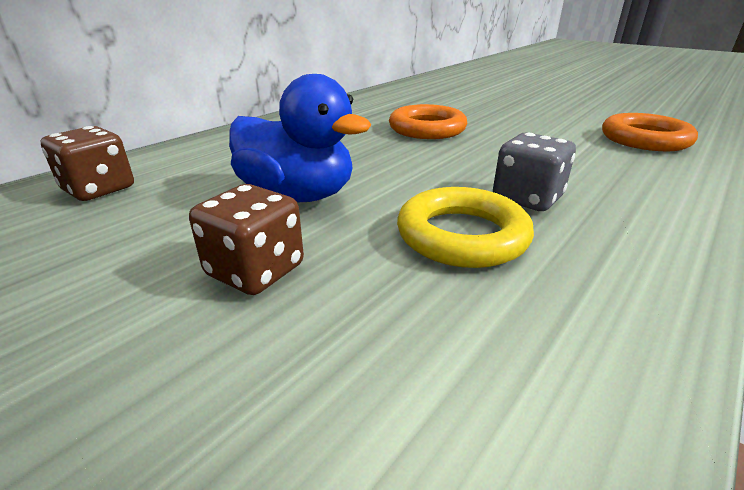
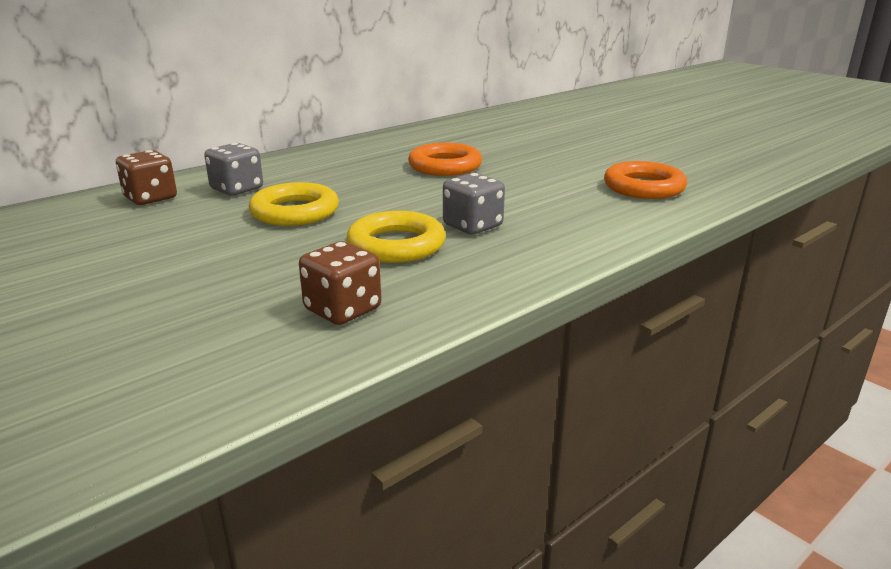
camera: 10 degrees right, 5 degrees down
(210, 169) = (237, 189): none -> grey dice
(255, 270) = (241, 253): brown dice -> brown dice (343, 309)
(298, 195) = (295, 212): blue duck -> yellow ring

